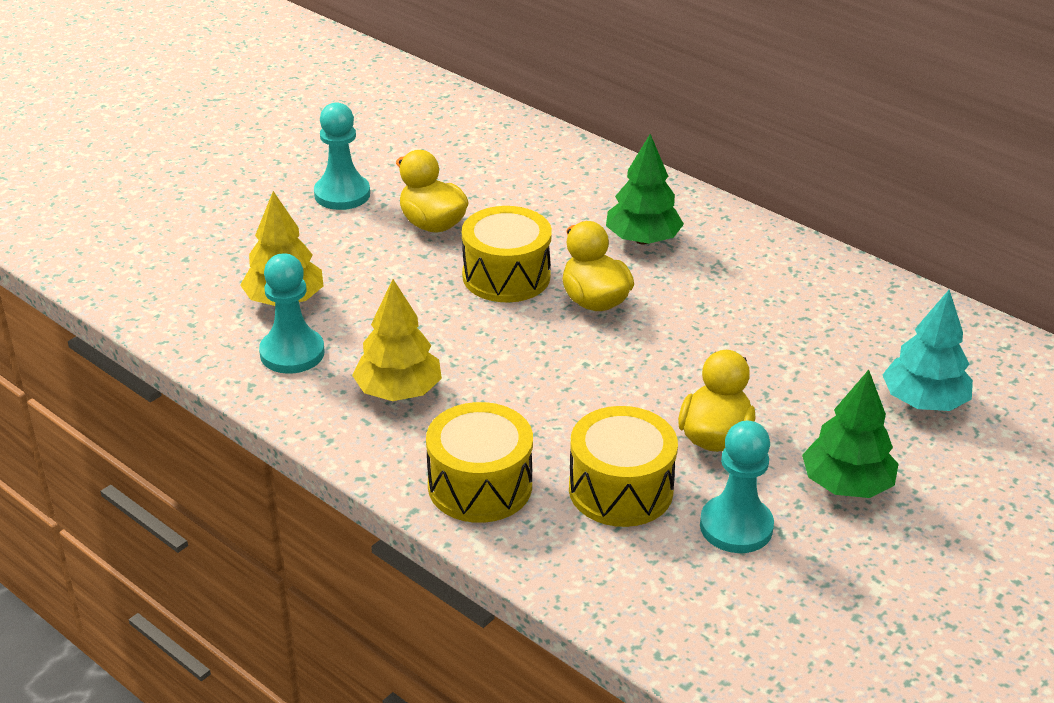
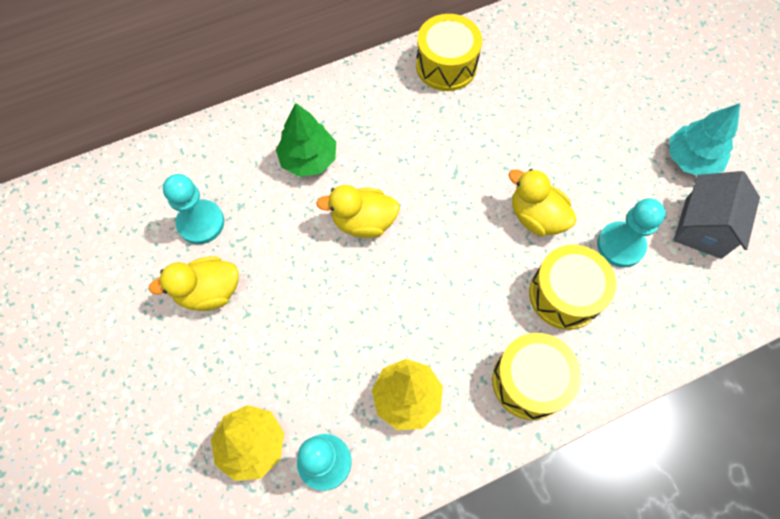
camera: 65 degrees left, 30 degrees up
(342, 194) = (126, 345): turquoise pawn -> turquoise pawn (201, 223)
(506, 276) = (305, 267): yellow drum -> yellow drum (446, 65)
(836, 609) = (703, 227): none -> grey house
(846, 485) = (605, 169): green tree -> none
(923, 402) = (548, 91): turquoise tree -> turquoise tree (691, 159)

